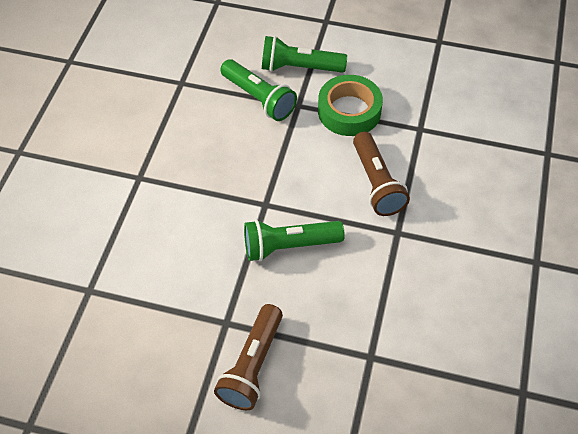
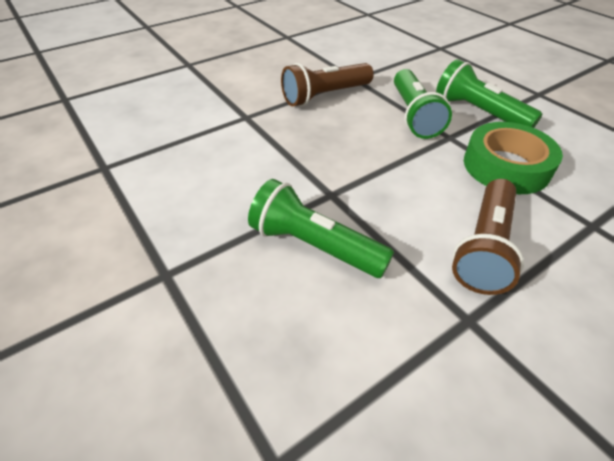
camera: 40 degrees right, 10 degrees down
(252, 365) = (131, 342): brown flashlight -> brown flashlight (325, 96)

